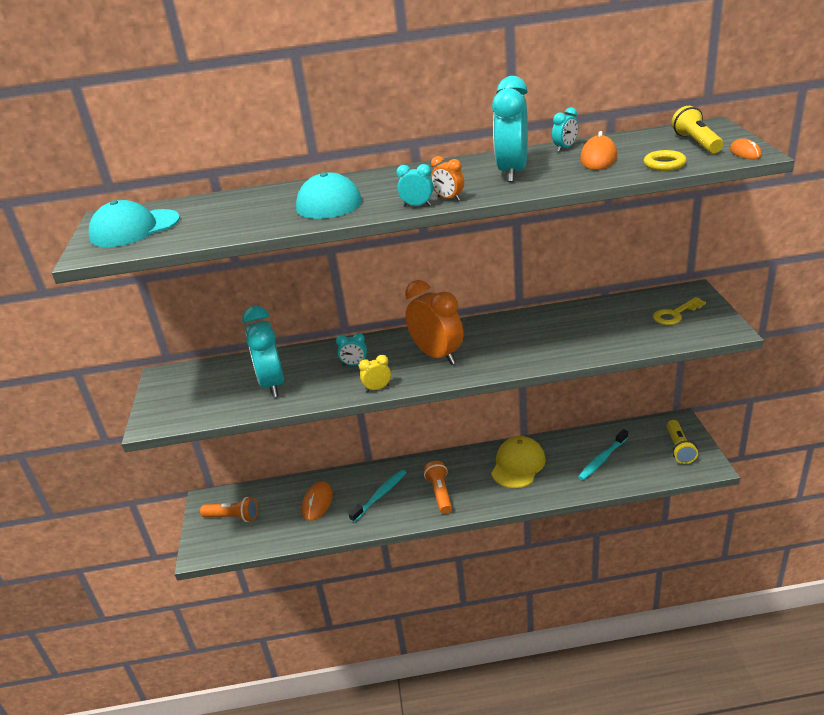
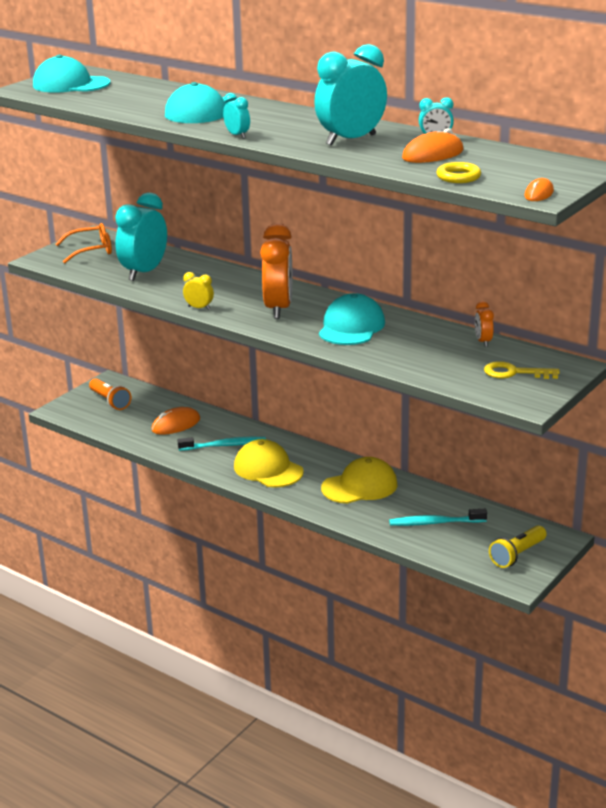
camera: 40 degrees right, 5 degrees down
(186, 390) = (91, 250): none -> orange glasses
(354, 364) = (215, 286): turquoise clock -> none
(440, 493) = (268, 469): orange flashlight -> yellow cap
(448, 199) = (265, 139): orange clock -> orange clock (483, 342)
(515, 340) = (351, 327): none -> turquoise cap
(696, 143) = (532, 173): yellow flashlight -> none

